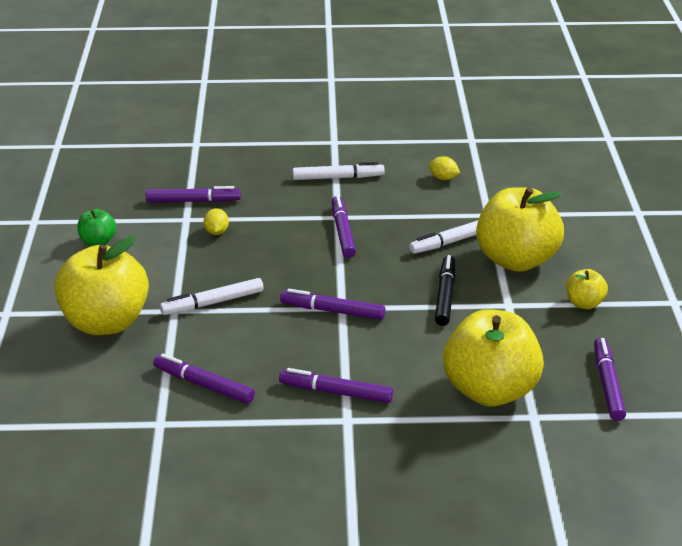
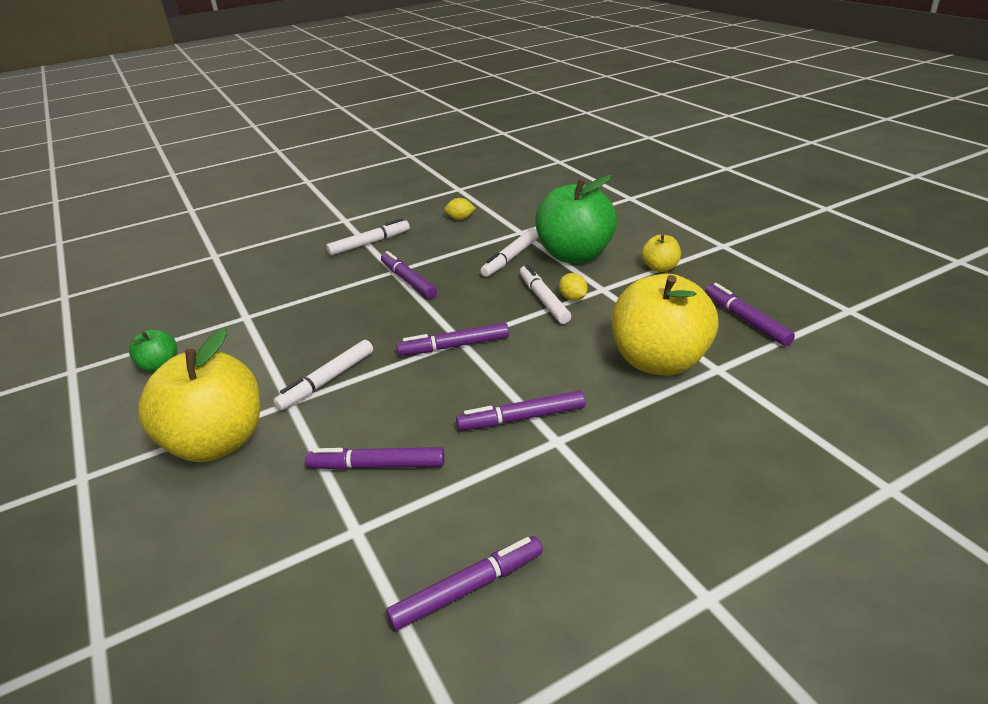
camera: 25 degrees left, 0 degrees up
(193, 201) = (243, 300): purple marker -> purple marker (468, 588)
(216, 232) = (285, 318): yellow lemon -> yellow lemon (573, 298)
(445, 295) = (543, 299): black marker -> white marker
(516, 260) = (575, 255): yellow apple -> green apple

